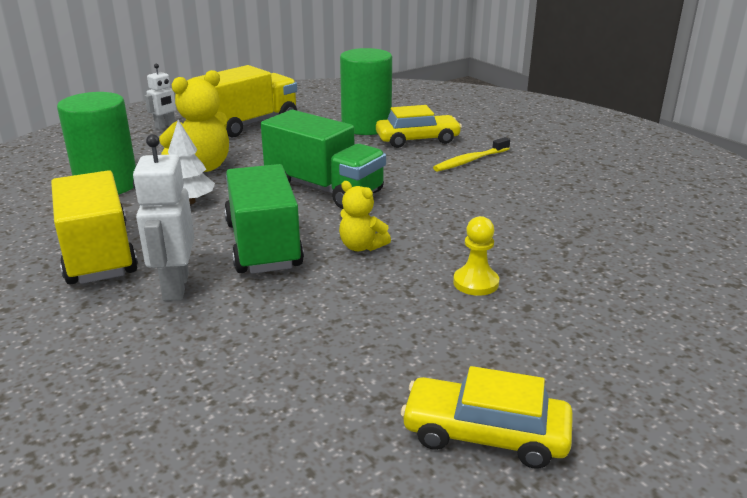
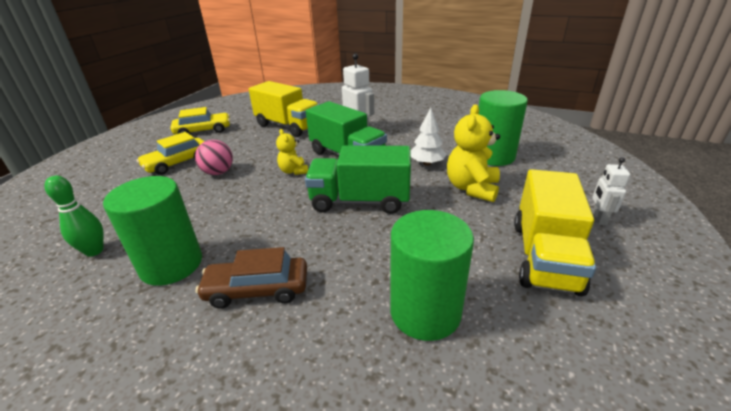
camera: 150 degrees right, 5 degrees up
(98, 254) = (414, 130): yellow truck -> yellow truck (288, 126)
(361, 246) = (293, 171): yellow teddy bear -> yellow teddy bear turned 120 degrees counterclockwise
(417, 140) = (340, 308): yellow car -> yellow car (177, 163)
(471, 160) = (257, 289): yellow toothbrush -> brown car
(475, 283) = (218, 172): yellow pawn -> pink ball
(544, 192) = (171, 264): none -> green cylinder
(635, 225) = (94, 251): none -> green bowling pin

